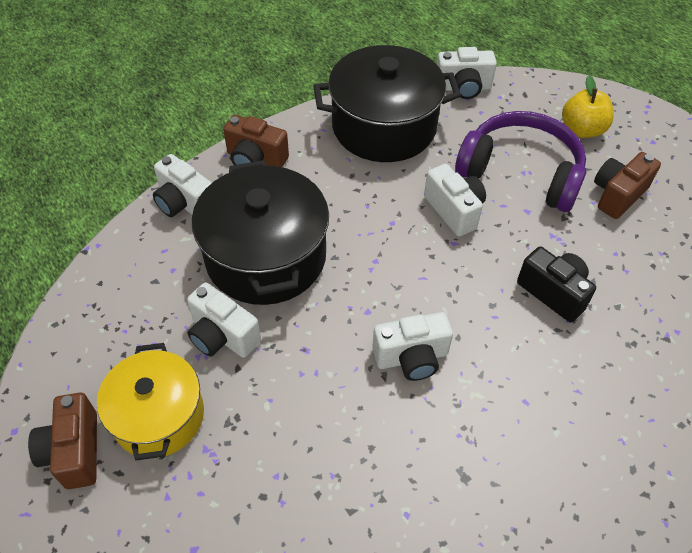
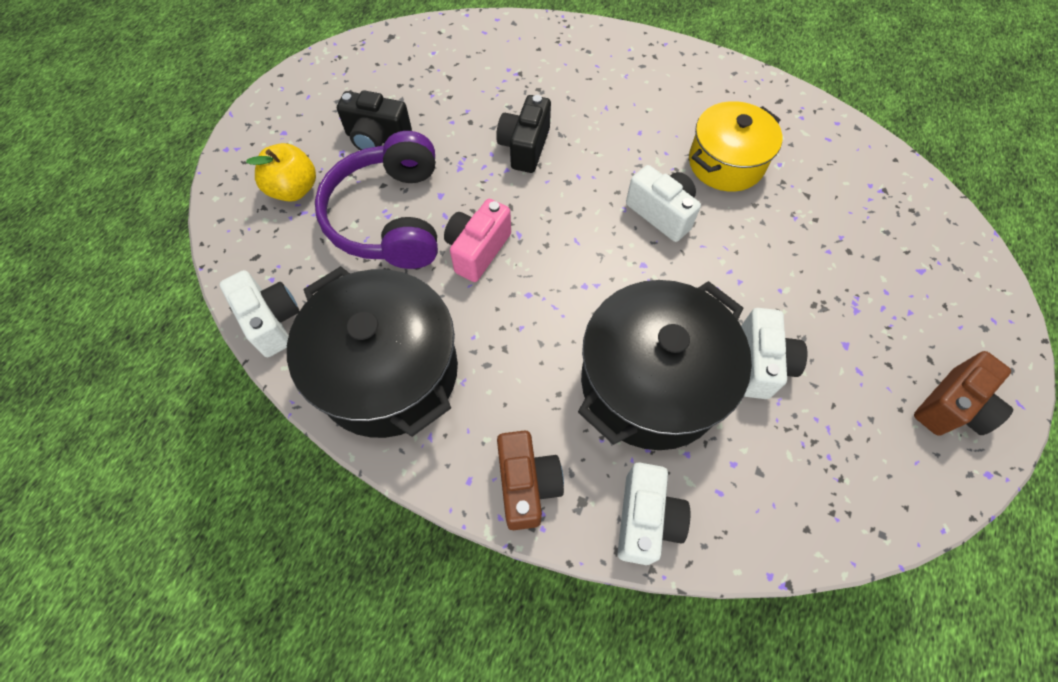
camera: 120 degrees left, 10 degrees up
(158, 416) = (867, 363): yellow pot -> yellow pot (726, 163)
(454, 210) = (477, 250): white camera -> pink camera
(617, 195) = (377, 138): brown camera -> black camera

